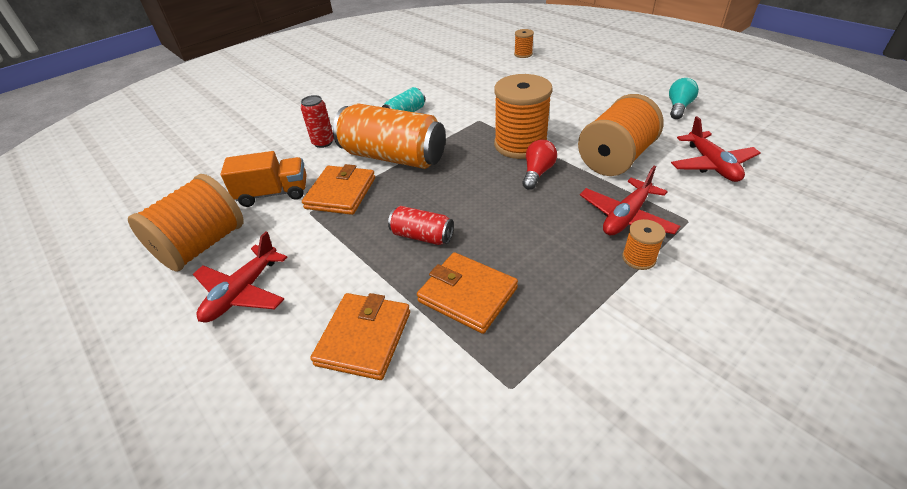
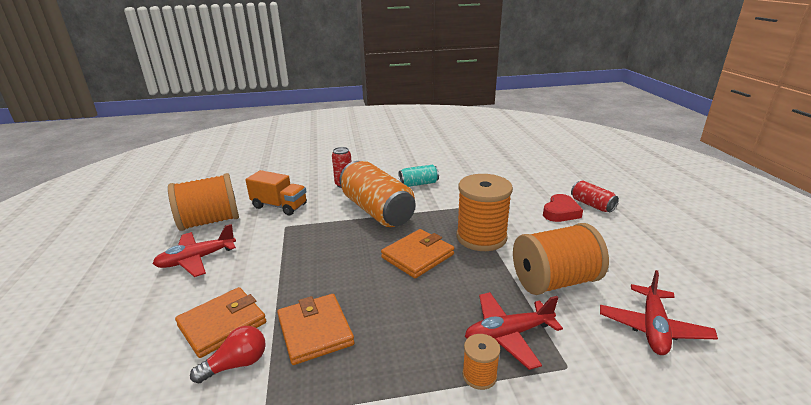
camera: 30 degrees right, 15 degrees down
(341, 193) = (317, 222): orange wallet -> orange wallet (417, 256)
(422, 236) = (333, 274): red can -> red can (592, 205)
(523, 54) = (564, 167): orange spool -> none
(537, 173) = (470, 265): red light bulb -> red light bulb (236, 364)
(561, 97) = (560, 212): none -> red heart
(678, 107) = (675, 261): turquoise light bulb -> none

